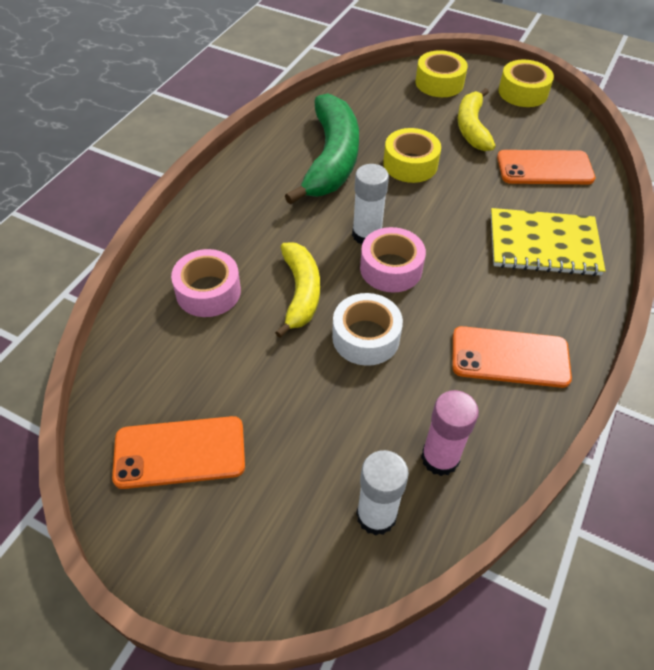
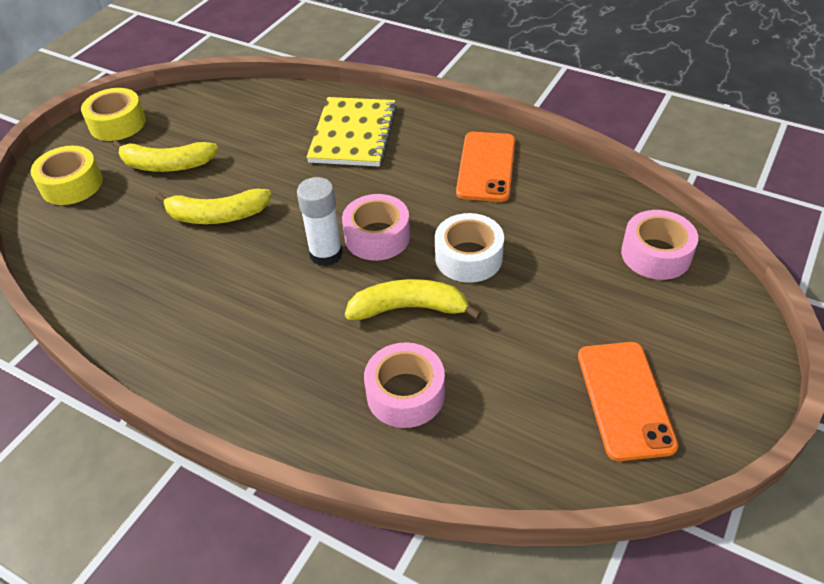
camera: 85 degrees left, 5 degrees down
(331, 159) = (190, 283): green banana -> none
(376, 515) = (656, 254): white glue stick -> pink tape
(410, 164) = (217, 216): yellow tape -> yellow banana
(440, 458) = (594, 214): pink glue stick -> none
(544, 168) = (247, 122): orange phone -> none

